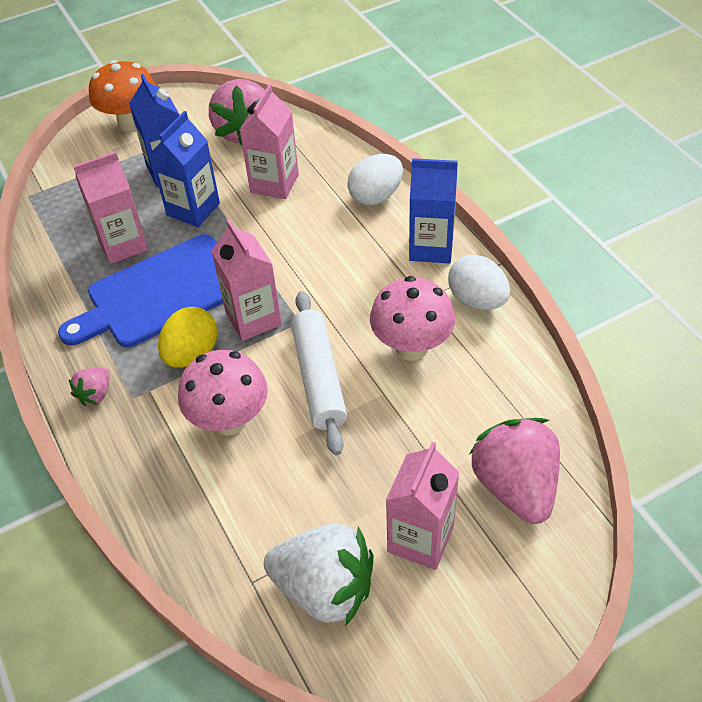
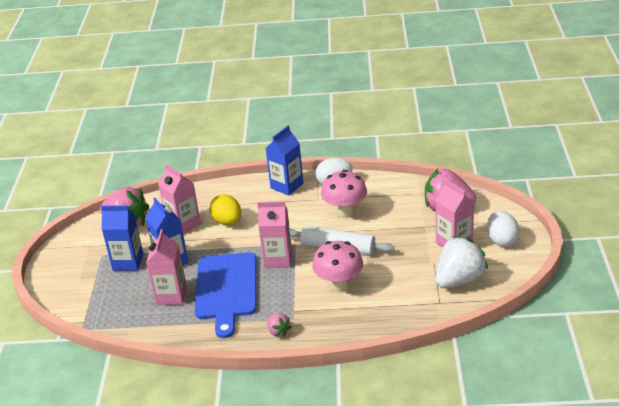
camera: 60 degrees left, 15 degrees down
(131, 123) = (64, 268): orange mushroom -> none
(191, 354) = (282, 288): yellow egg -> yellow egg (227, 221)
(376, 196) = (232, 192): white egg -> white egg (501, 240)

